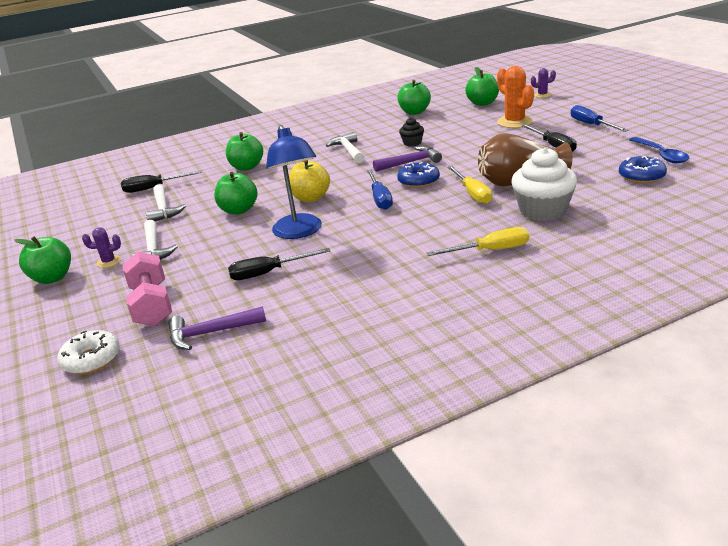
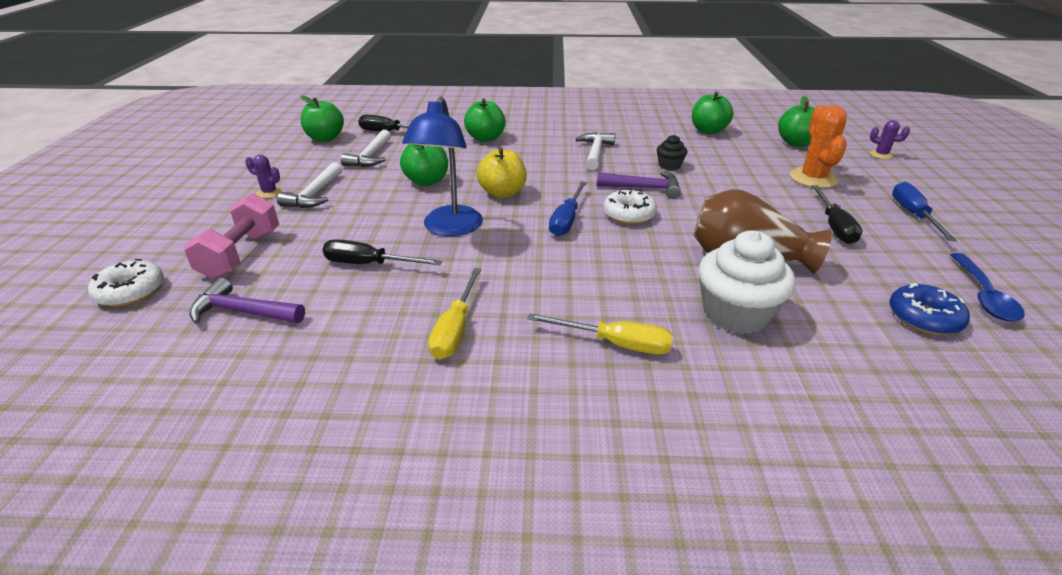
camera: 25 degrees right, 5 degrees up
(52, 278) = (215, 191): green apple -> green apple (325, 138)
(418, 181) = (628, 214): blue donut -> white donut
(472, 194) = (672, 254): yellow screwdriver -> yellow screwdriver (455, 329)

